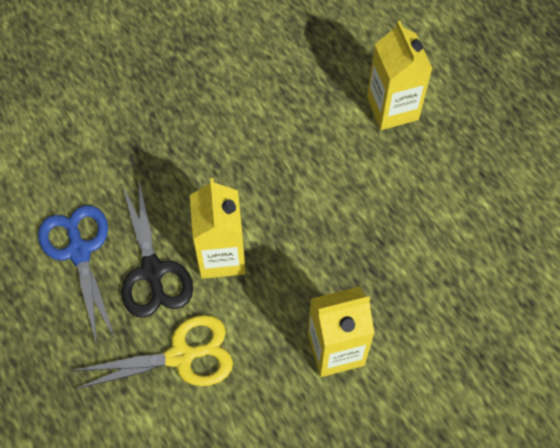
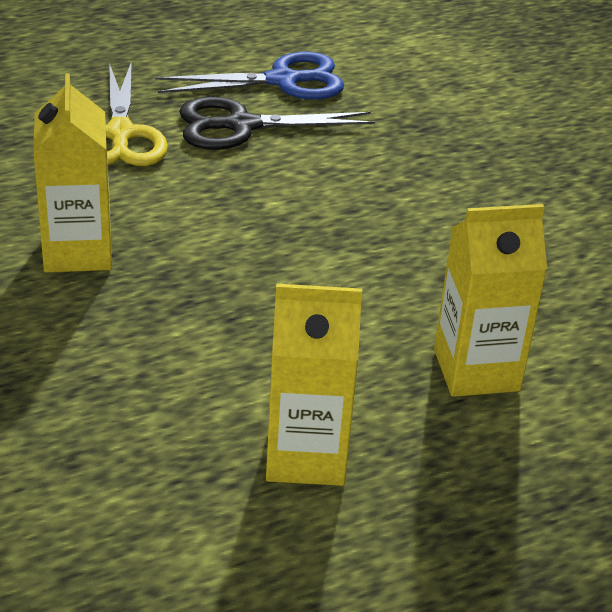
camera: 95 degrees right, 25 degrees down
(221, 256) = (247, 177): yellow carton -> yellow carton (306, 456)

